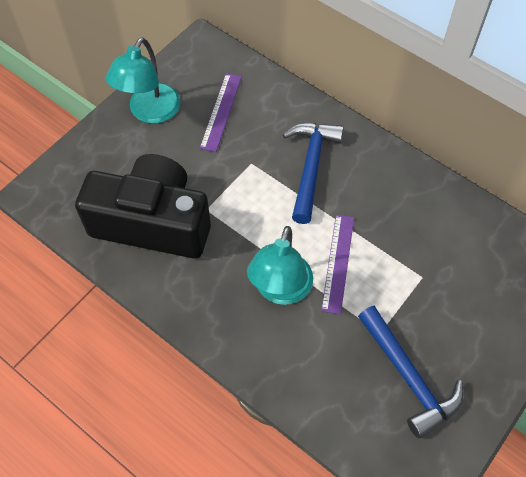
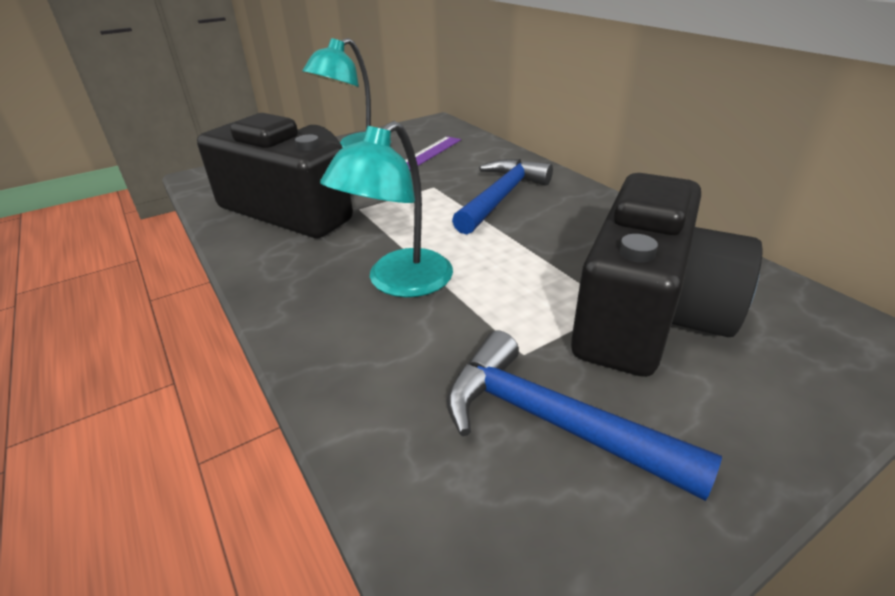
camera: 20 degrees right, 25 degrees down
(338, 263) = (493, 272): purple ruler -> none
(409, 377) = (551, 421): blue hammer -> blue hammer turned 135 degrees clockwise
(440, 278) = (646, 313): none -> black camera

